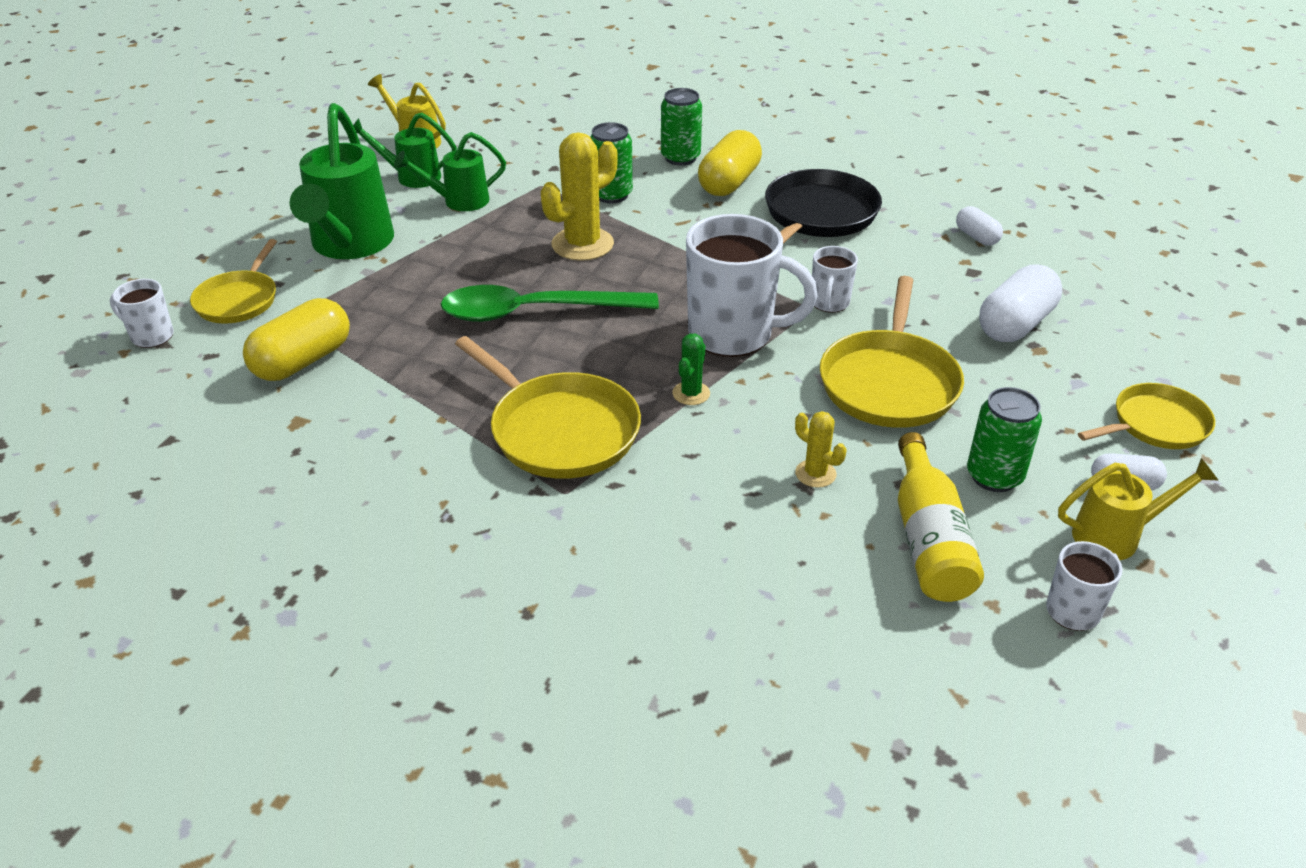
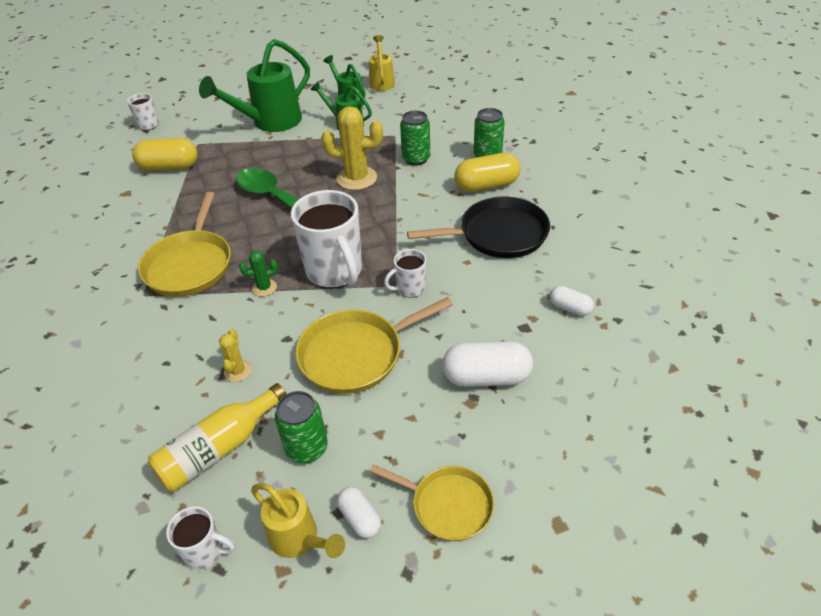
camera: 50 degrees right, 5 degrees up
(238, 300) = (195, 125): yellow pan -> none
(976, 237) = (569, 308): white capsule -> white capsule turned 75 degrees counterclockwise

